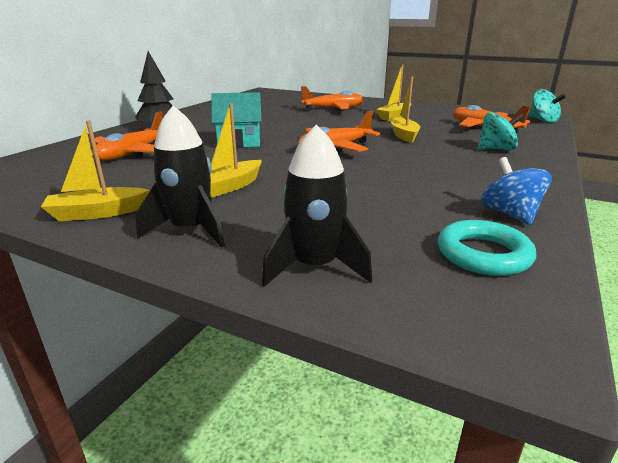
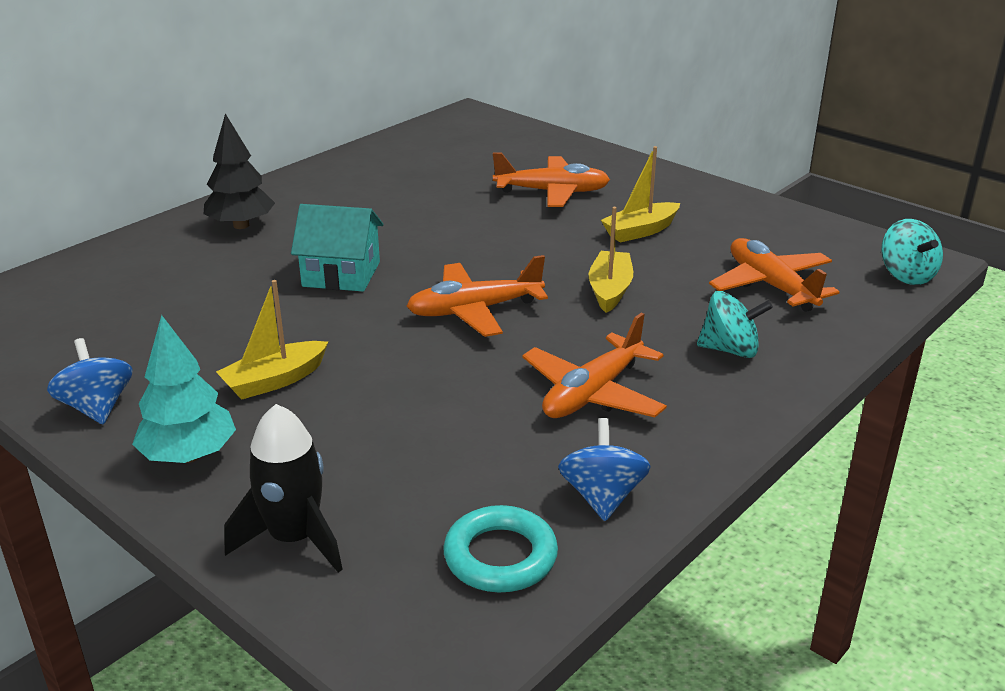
camera: 15 degrees right, 5 degrees up
(97, 213) = (97, 407): yellow boat -> blue spinning top
(133, 153) = (180, 285): orange plane -> orange plane (593, 393)
(190, 230) = (189, 456): black rocket -> turquoise tree

